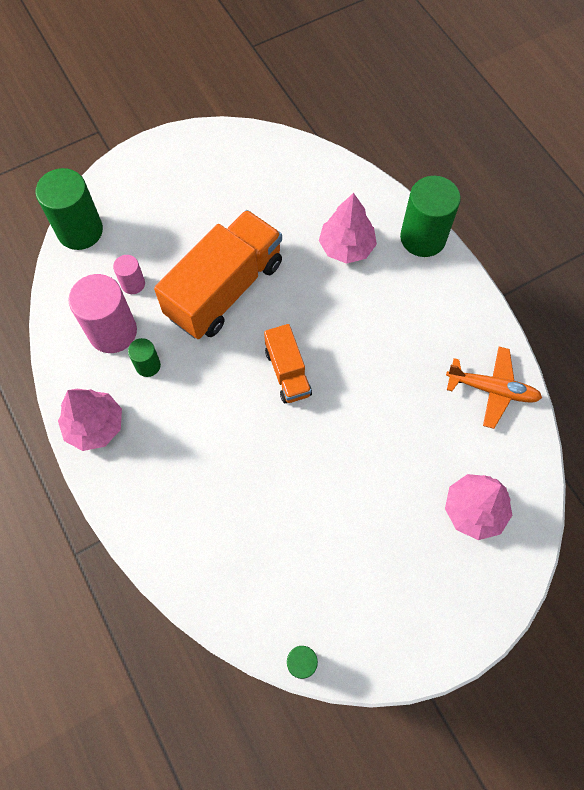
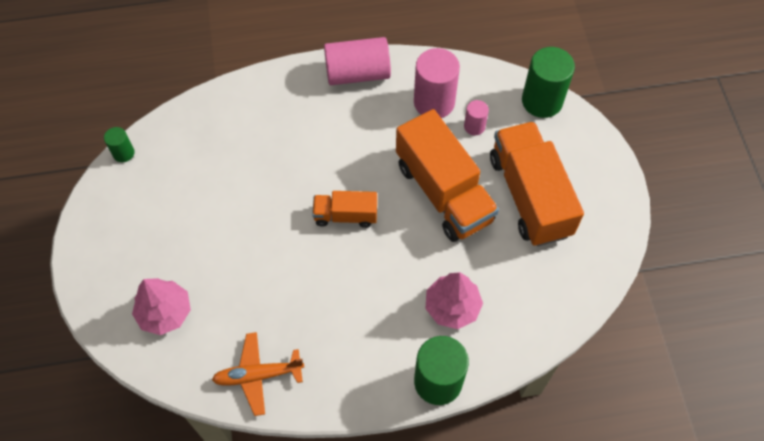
camera: 110 degrees right, 5 degrees down
(95, 426) = (357, 73): pink tree -> pink cylinder
(148, 365) = (394, 119): green cylinder -> none
(201, 214) = (529, 196): none -> orange truck
(492, 389) = (258, 375): orange plane -> orange plane turned 45 degrees clockwise

